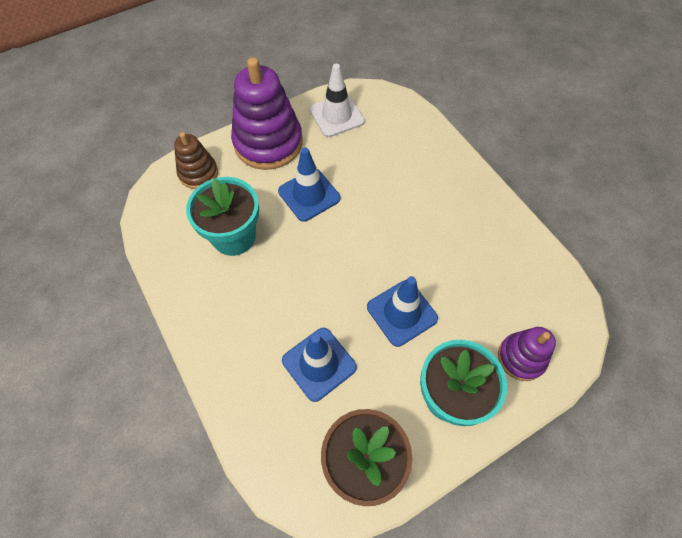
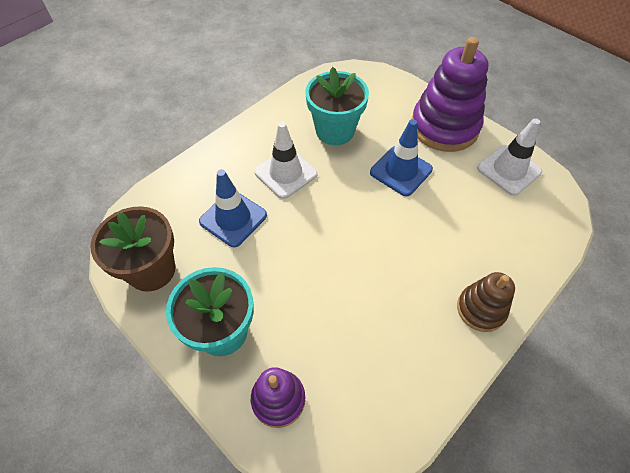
camera: 75 degrees right, 5 degrees down
(198, 173) = (387, 91): brown stacking toy -> brown stacking toy (481, 309)
(275, 298) = (286, 173): none -> white traffic cone
(402, 313) = (299, 273): blue traffic cone -> none

